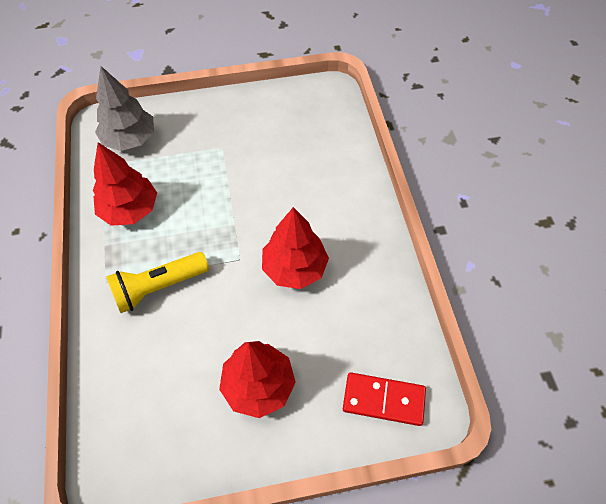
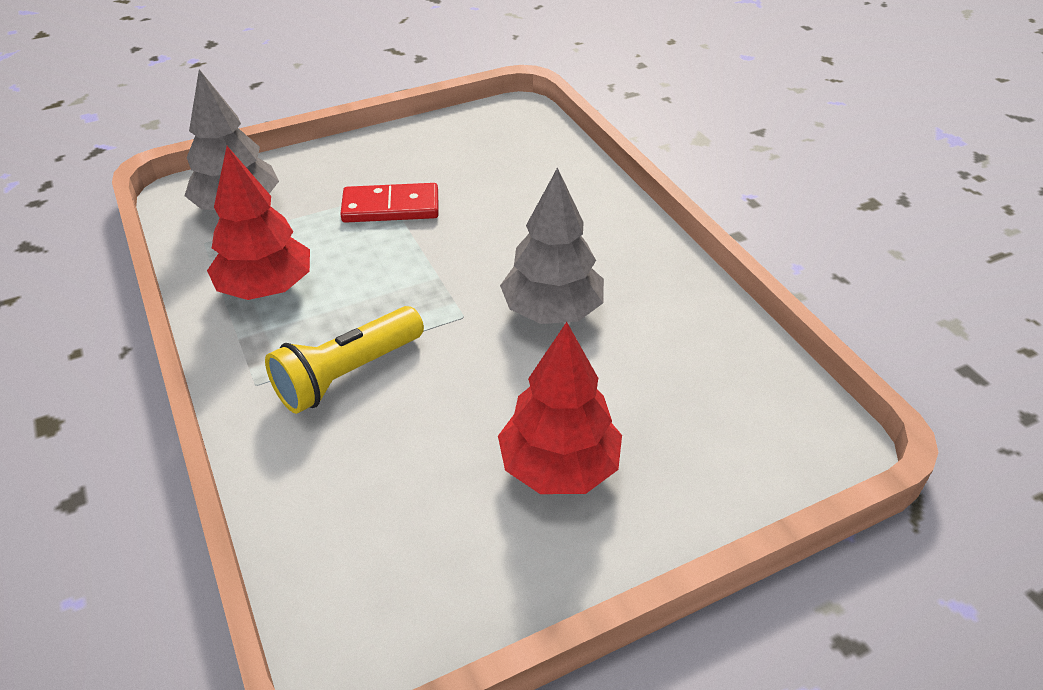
camera: 15 degrees left, 15 degrees down
(294, 268) = (552, 311): red tree -> grey tree
(383, 400) = (758, 443): red domino -> red domino (391, 207)

